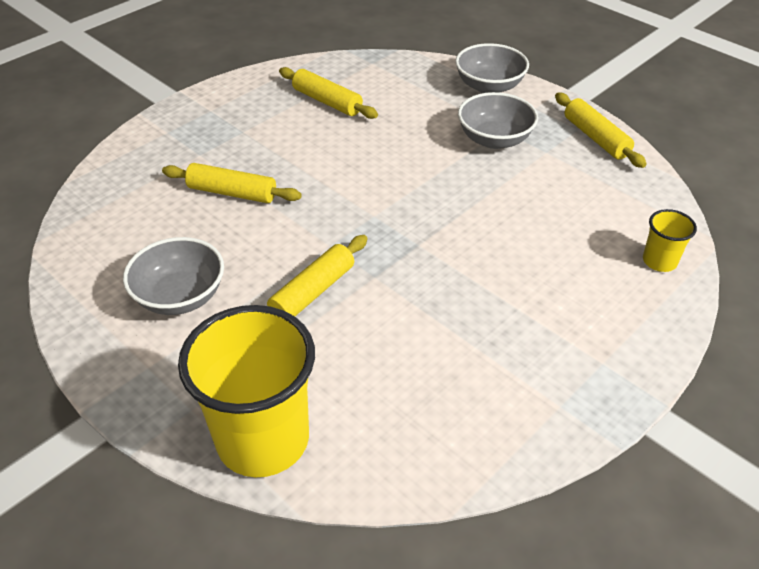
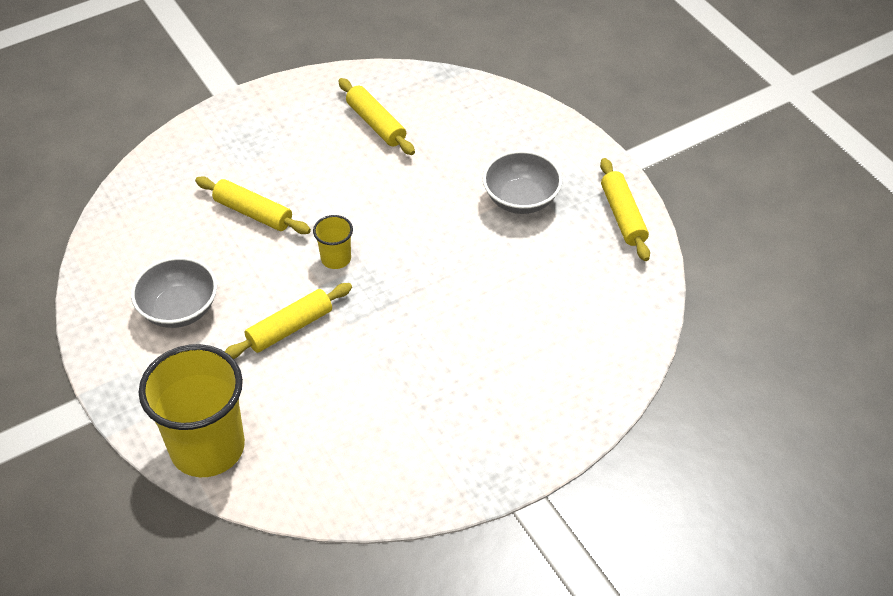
camera: 15 degrees right, 5 degrees up
(489, 86) = (545, 133): grey bowl -> none
(659, 261) = (611, 361): yellow cup -> yellow cup (336, 259)

